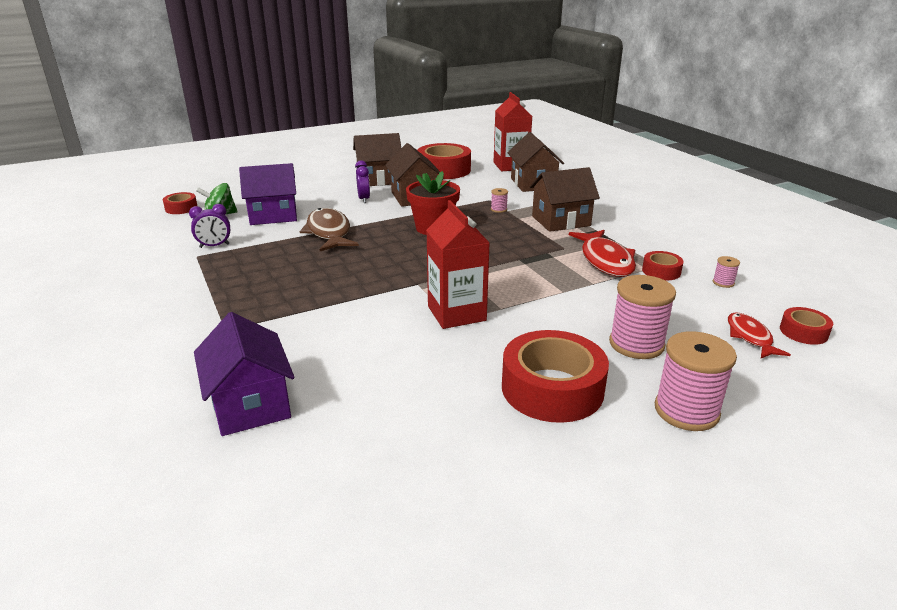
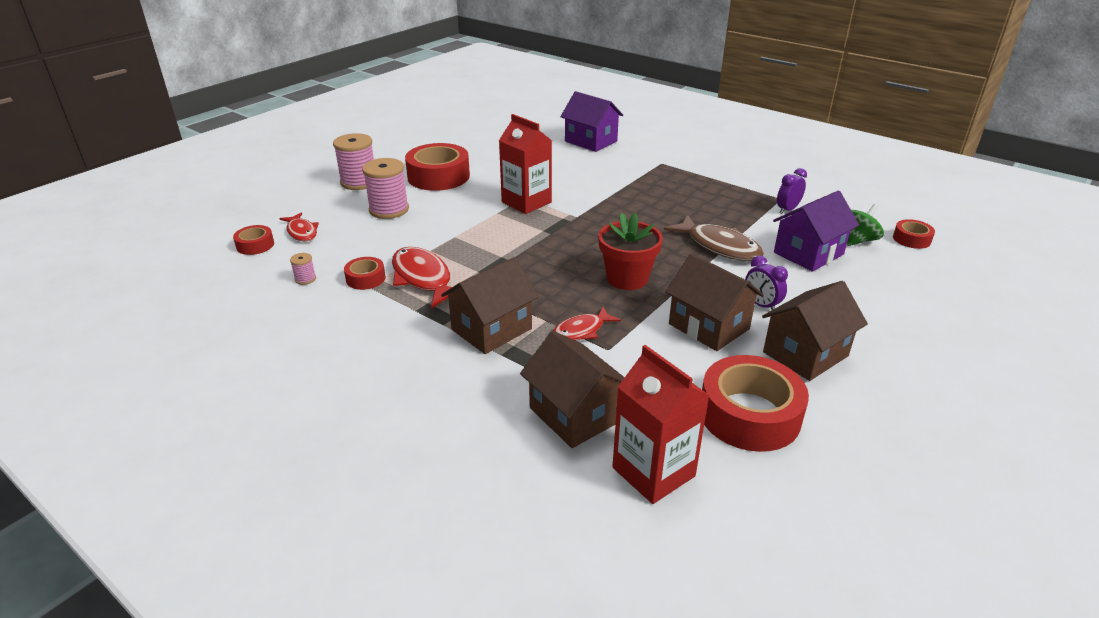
camera: 155 degrees right, 5 degrees up
(499, 209) = (581, 331): pink spool -> red fish

